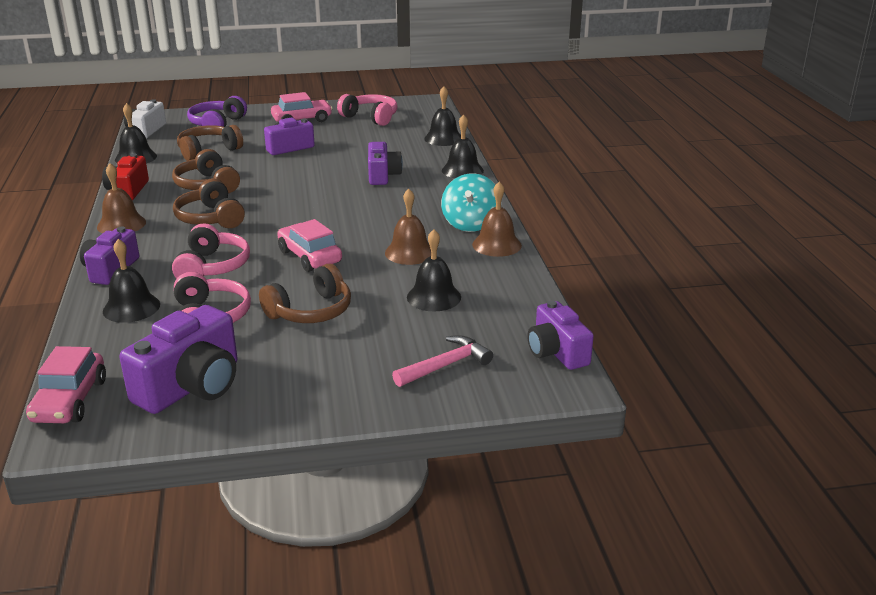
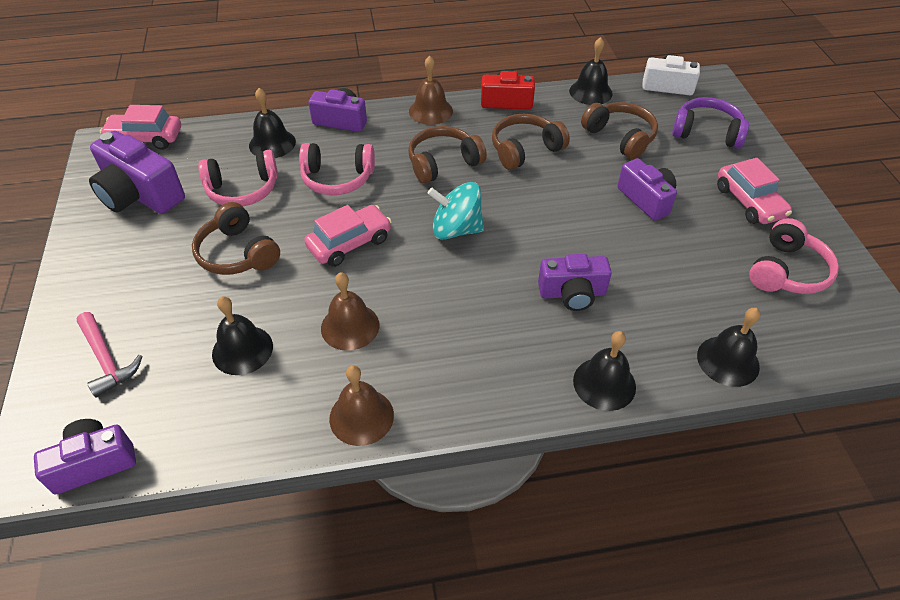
camera: 90 degrees right, 20 degrees up
(470, 224) = (424, 389): turquoise spinning top -> turquoise spinning top (456, 229)

